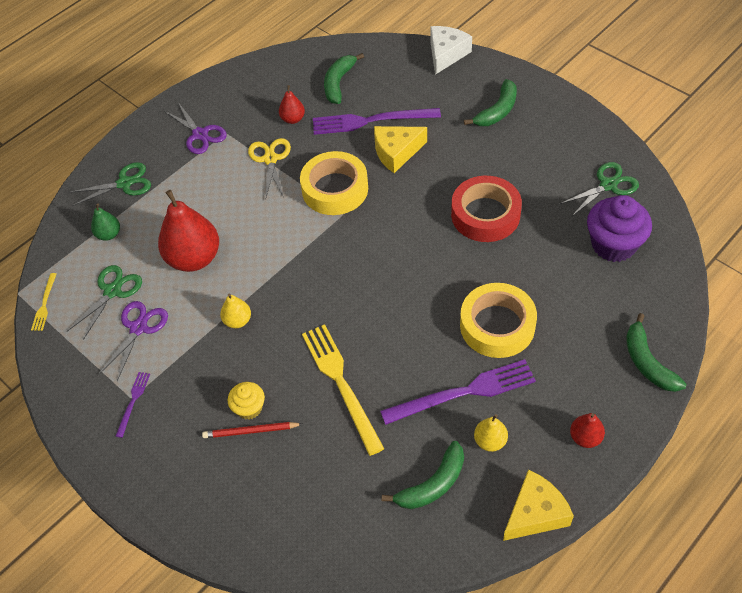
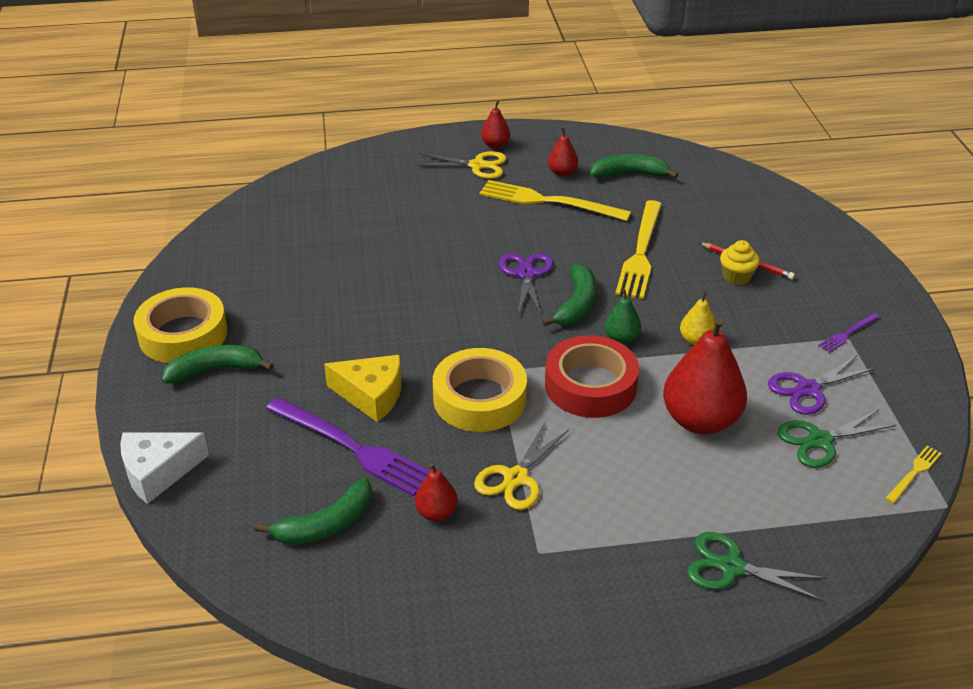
camera: 145 degrees left, 15 degrees down
(109, 234) = (791, 509): green pear -> green pear (621, 338)
(200, 134) = (575, 573): purple scissors -> purple scissors (526, 274)
(463, 392) = (548, 201): purple fork -> yellow fork
(485, 214) = (369, 292): red tape -> red tape (590, 385)
(490, 441) = (562, 172): yellow pear -> red pear
(497, 325) = (471, 221): yellow tape -> yellow tape (183, 334)
(535, 513) = (575, 135): yellow cheese -> none
(567, 396) = (477, 165): none -> yellow scissors
(608, 185) = (236, 252): green scissors -> none
(613, 245) = (305, 216): purple cupcake -> none
(647, 362) = (397, 153): green banana -> green banana (576, 304)

